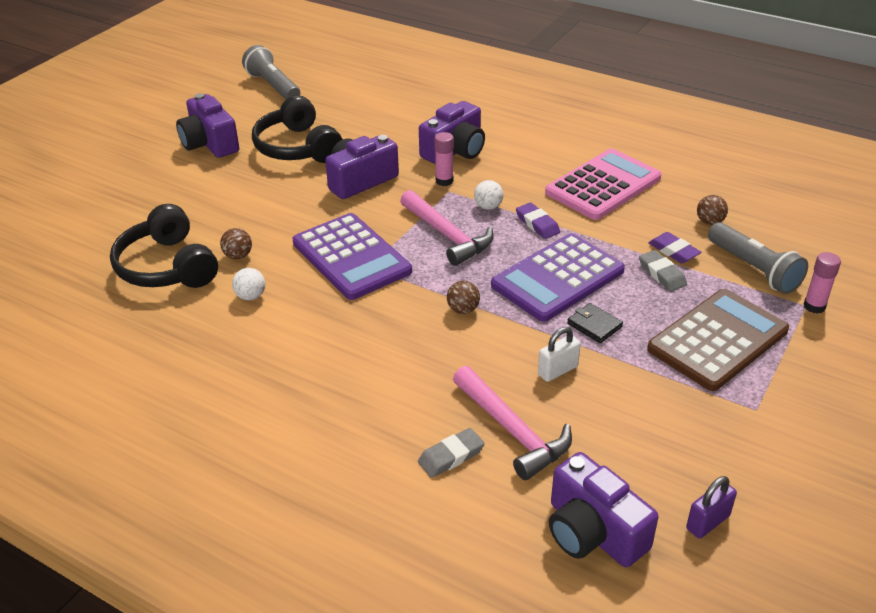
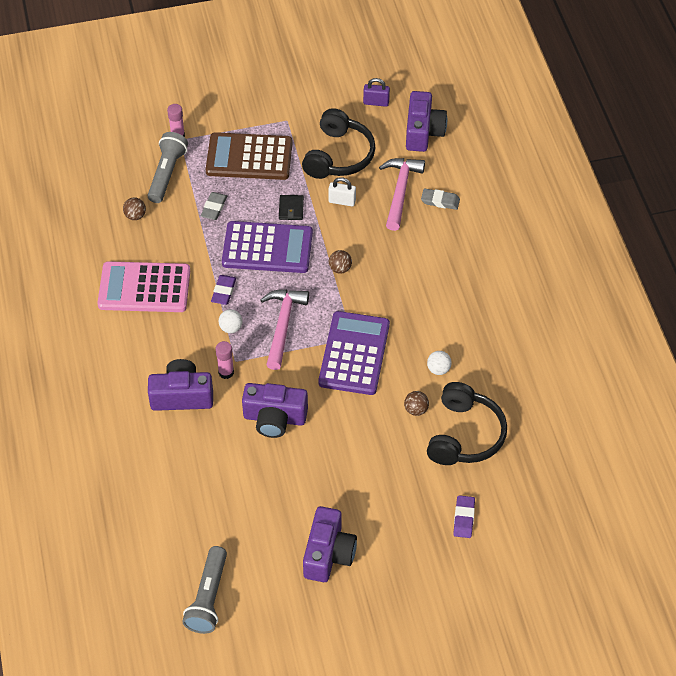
camera: 135 degrees left, 15 degrees up
(297, 147) = (275, 492): black headphones -> black headphones (338, 156)
(673, 251) = (185, 215): purple eraser -> purple eraser (463, 518)

